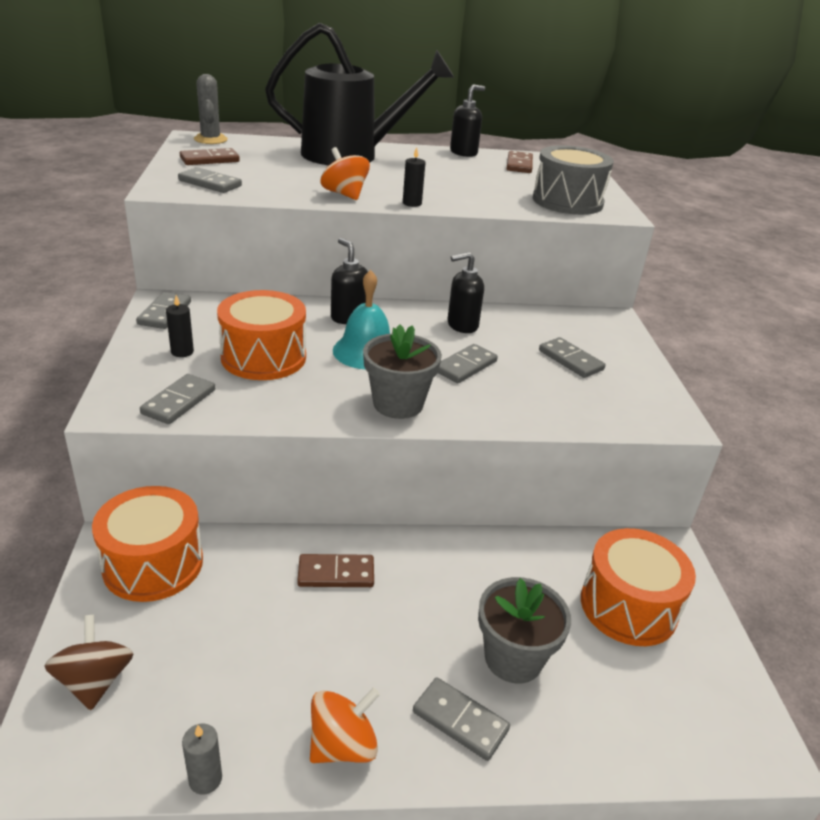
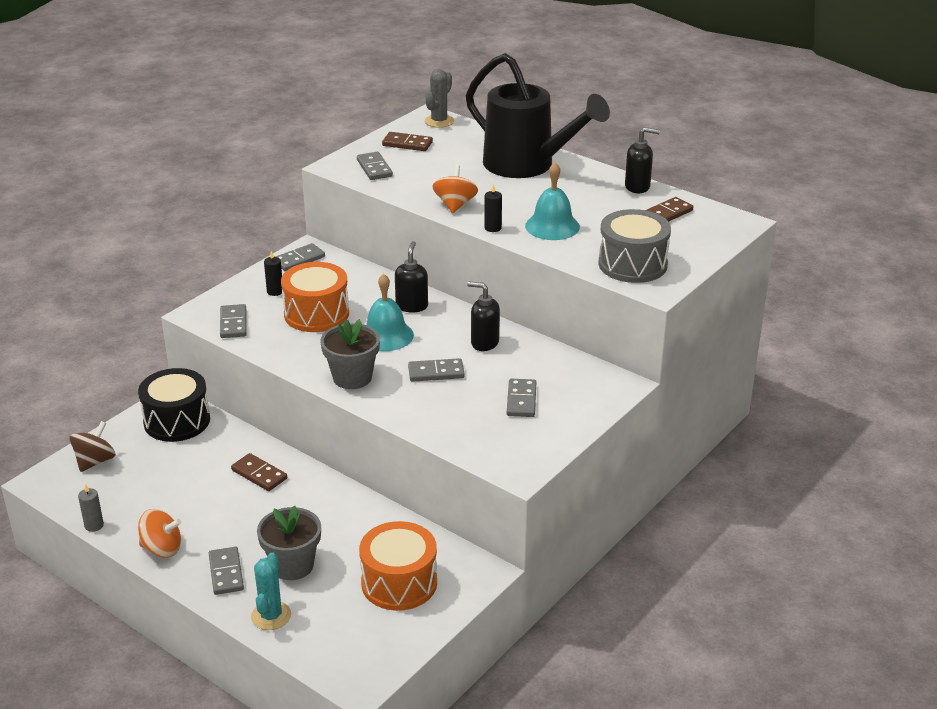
camera: 45 degrees right, 0 degrees up
(153, 564) = (177, 421): orange drum -> black drum
(179, 402) = (233, 323): grey domino -> grey domino turned 75 degrees counterclockwise
(456, 191) = (552, 226): none -> turquoise bell
(579, 739) = (271, 616): none -> turquoise cactus

